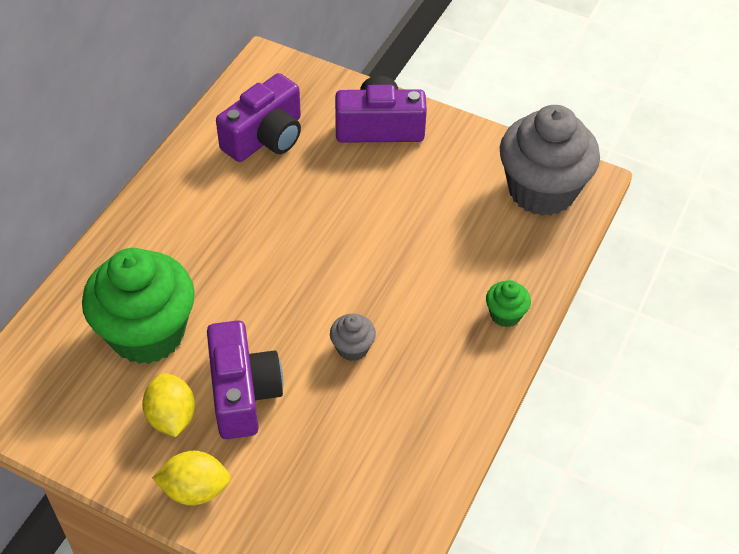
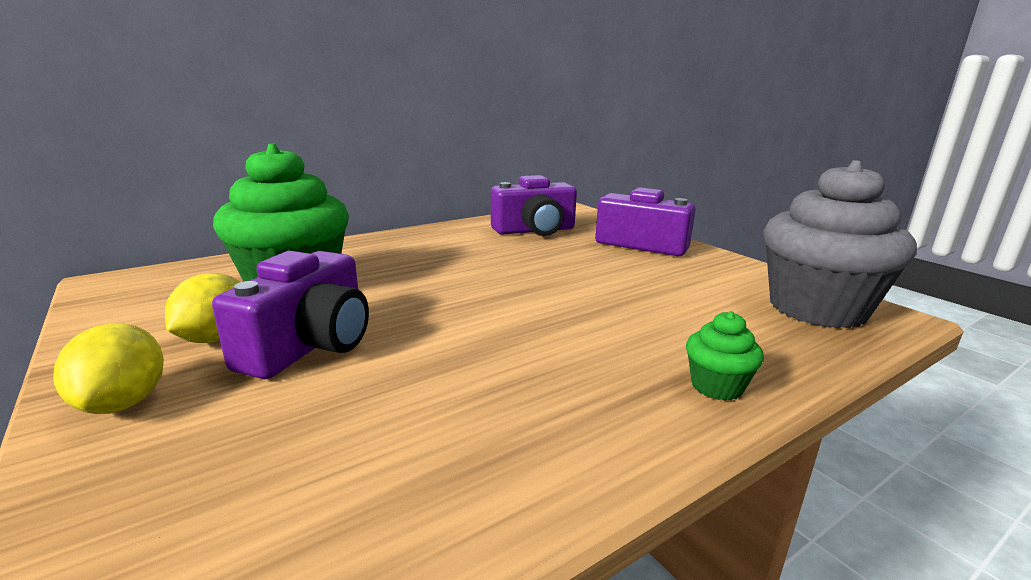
camera: 30 degrees right, 30 degrees down
(195, 490) = (123, 403): yellow lemon -> yellow lemon turned 45 degrees clockwise
(352, 348) = (475, 351): grey cupcake -> none

